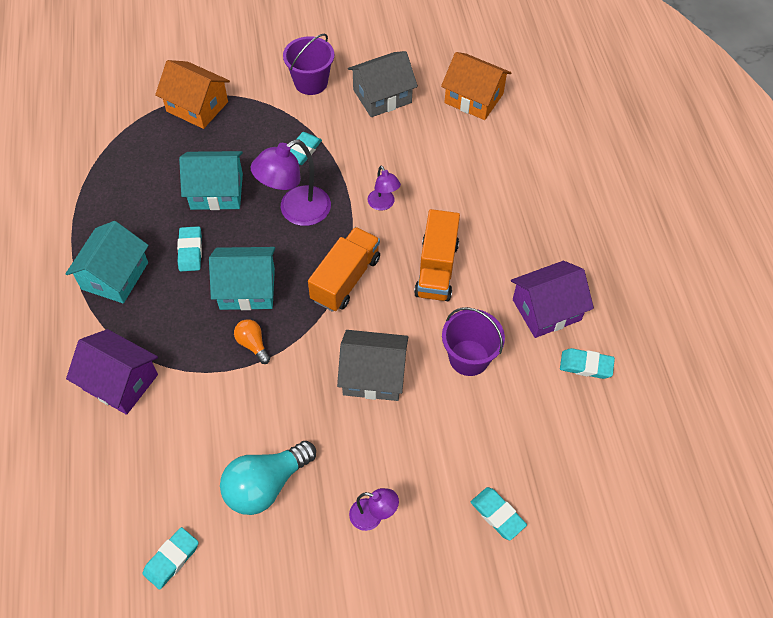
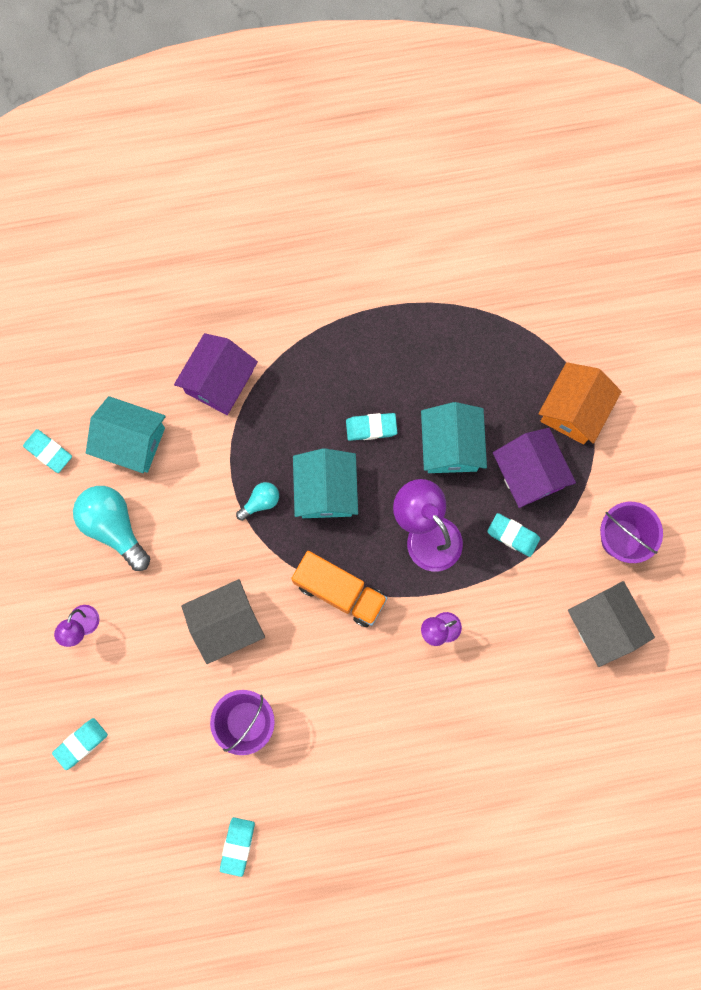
camera: 90 degrees right, 20 degrees up
(115, 276) = (339, 357): turquoise house -> turquoise house (131, 441)
(253, 344) = (260, 502): orange light bulb -> turquoise light bulb
(373, 375) = (226, 623): grey house -> grey house turned 60 degrees clockwise
(436, 269) = (354, 689): orange truck -> none
(474, 98) = (608, 740): orange house -> none
(546, 310) = (304, 809): purple house -> purple house (529, 474)

